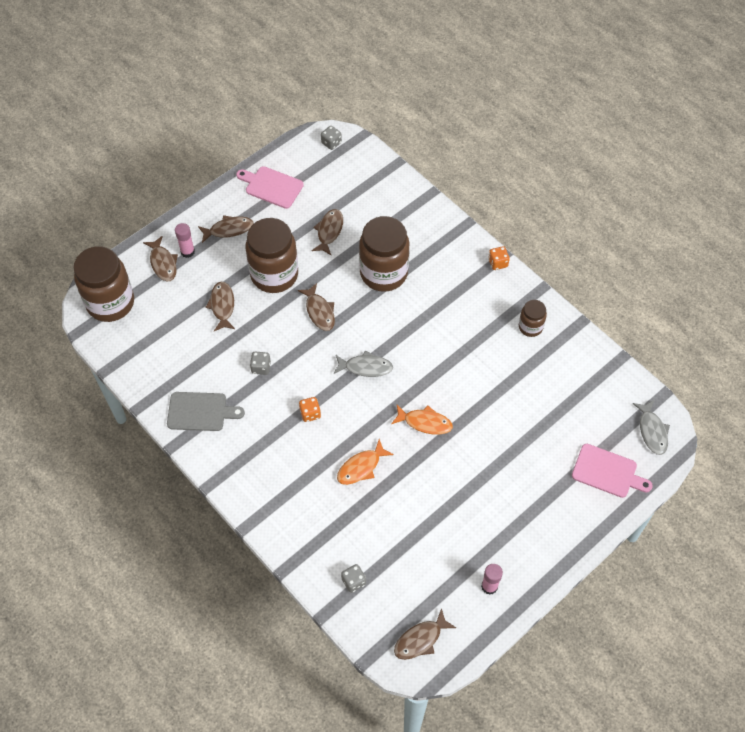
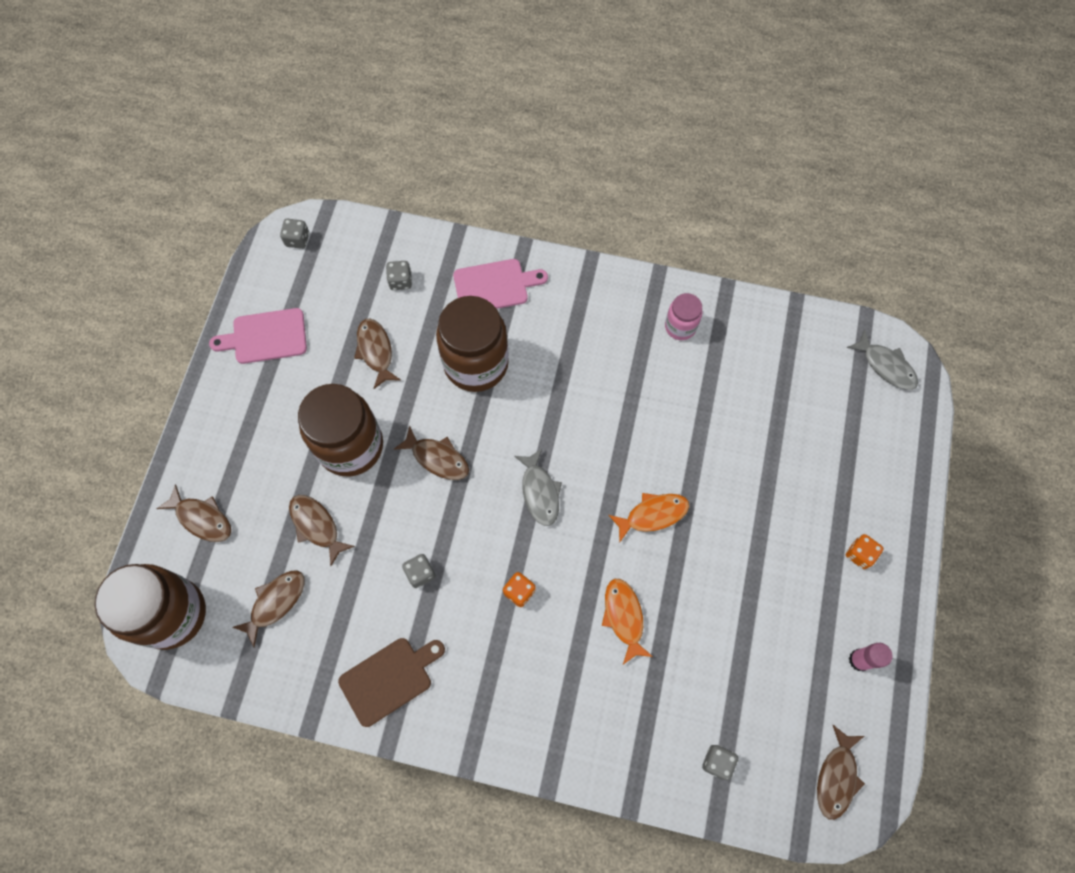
camera: 35 degrees left, 10 degrees up
(187, 252) = (222, 484): pink glue stick -> none
(200, 412) = (389, 679): grey cutting board -> brown cutting board
(228, 229) = (252, 423): brown fish -> brown fish (275, 603)
(361, 467) = (624, 617): orange fish -> orange fish turned 150 degrees clockwise
(365, 367) = (539, 492): grey fish -> grey fish turned 105 degrees clockwise
(374, 200) = (400, 281): none -> grey dice
(497, 263) = (591, 273): orange dice -> orange dice (859, 554)
(530, 327) = (680, 327): brown jar -> pink jar
(607, 472) = (877, 442): pink cutting board -> pink cutting board (494, 286)

